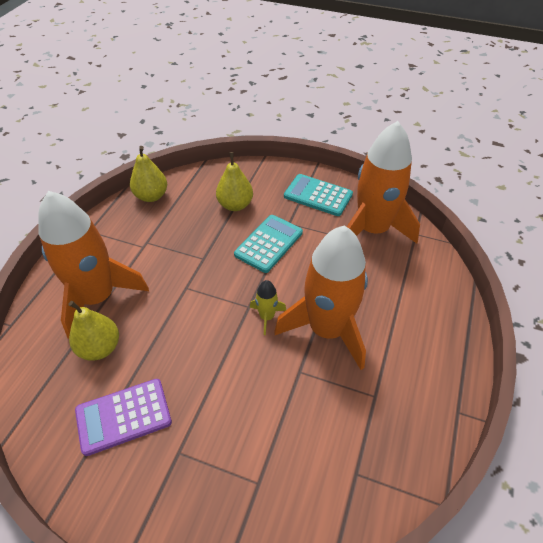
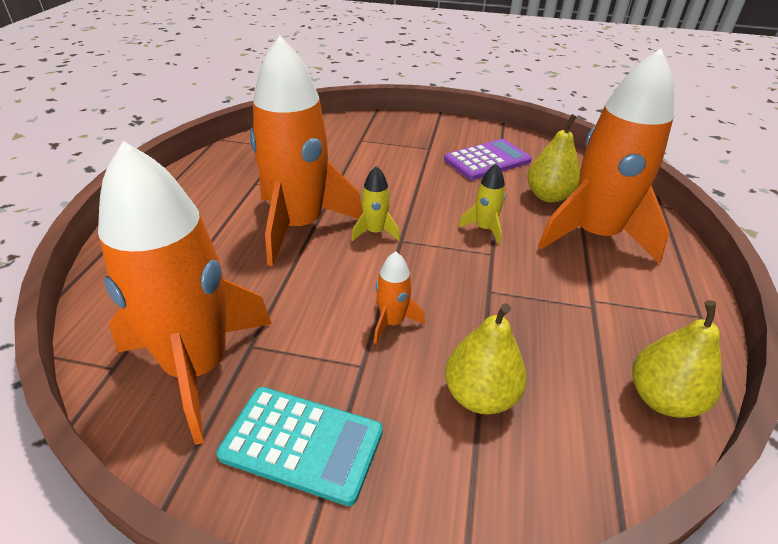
camera: 170 degrees right, 10 degrees down
(179, 312) = (484, 228): none -> yellow rocket
(269, 243) = (392, 322): turquoise calculator -> orange rocket

